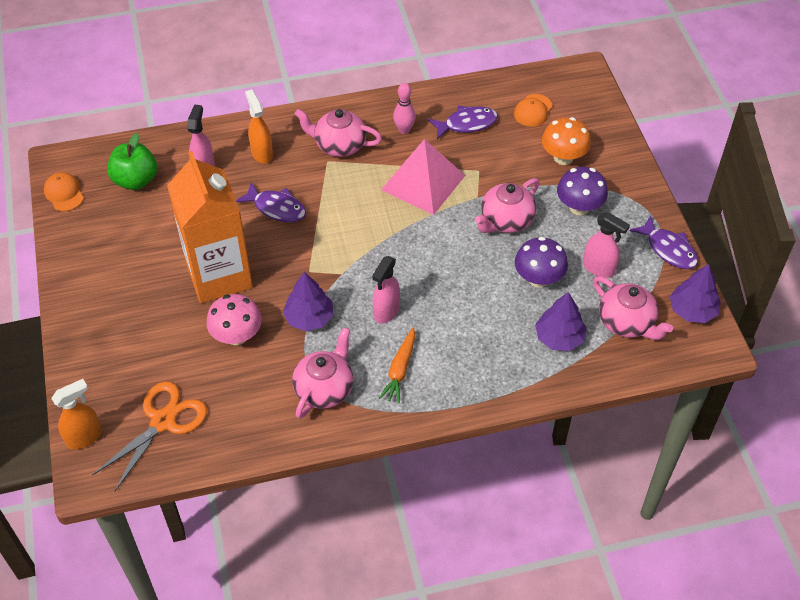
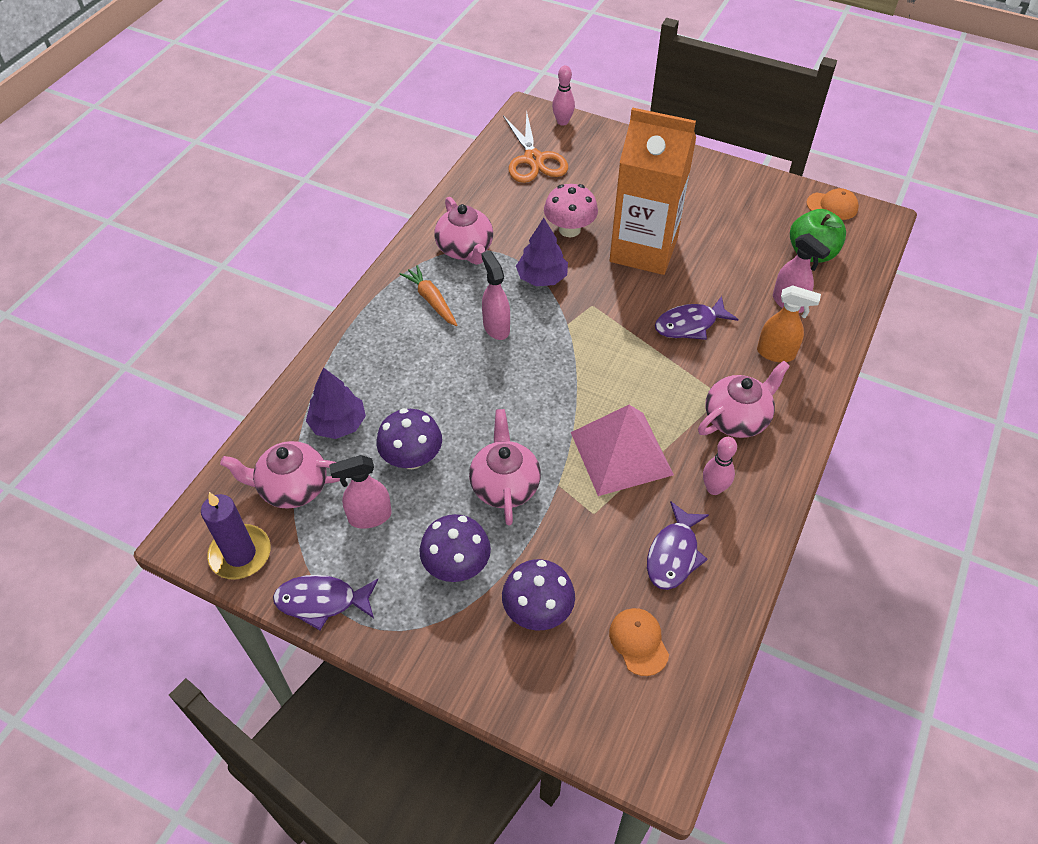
camera: 130 degrees right, 0 degrees up
(84, 437) = (562, 122): orange spray bottle -> pink bowling pin
(563, 157) = (537, 611): orange mushroom -> purple mushroom
(692, 310) = (240, 554): purple tree -> purple candle

